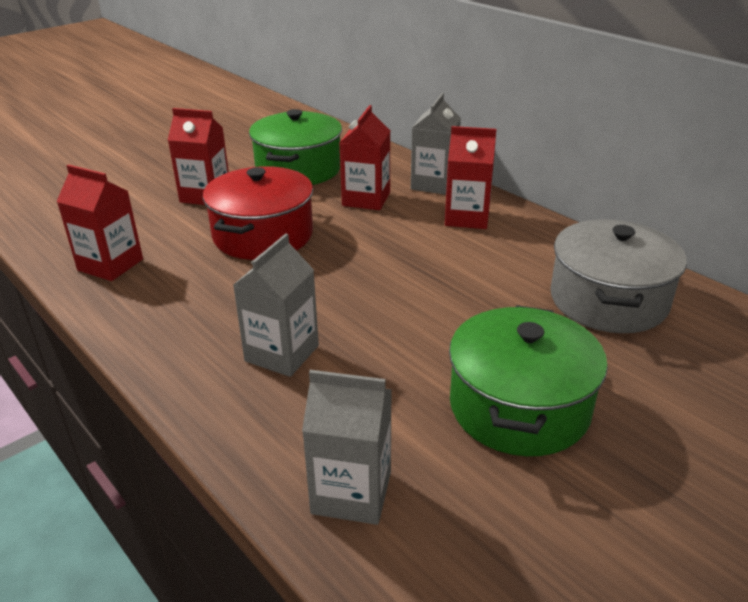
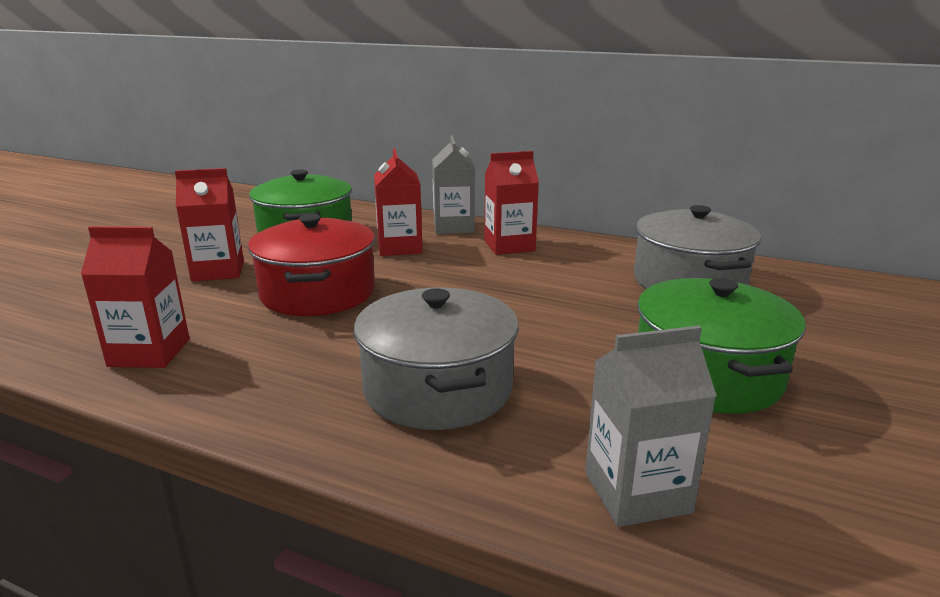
camera: 25 degrees left, 10 degrees down
(282, 353) = (438, 388): grey carton -> grey pot

